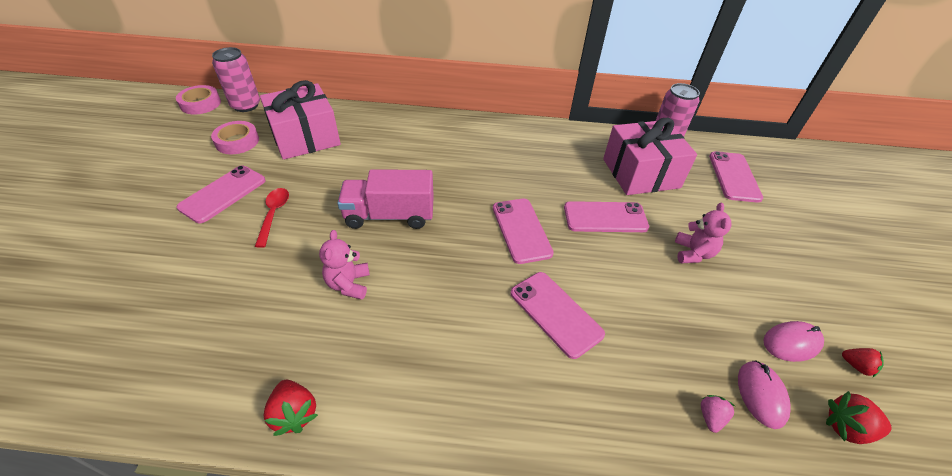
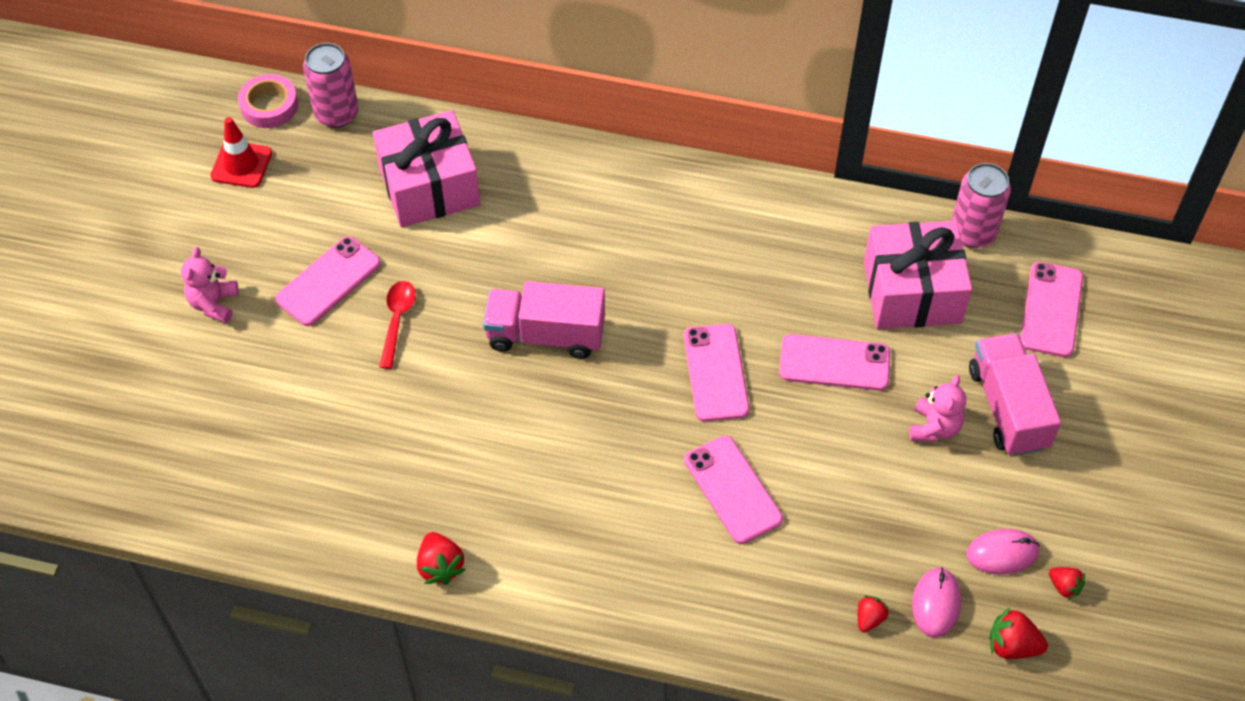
camera: 10 degrees right, 10 degrees up
(173, 133) = (241, 165): none -> red traffic cone
(237, 141) = (334, 188): pink tape -> none
(349, 284) = (493, 429): pink teddy bear -> pink teddy bear (214, 304)
(710, 417) = (869, 619): pink strawberry -> red strawberry
(738, 236) = (1007, 408): none -> pink truck

